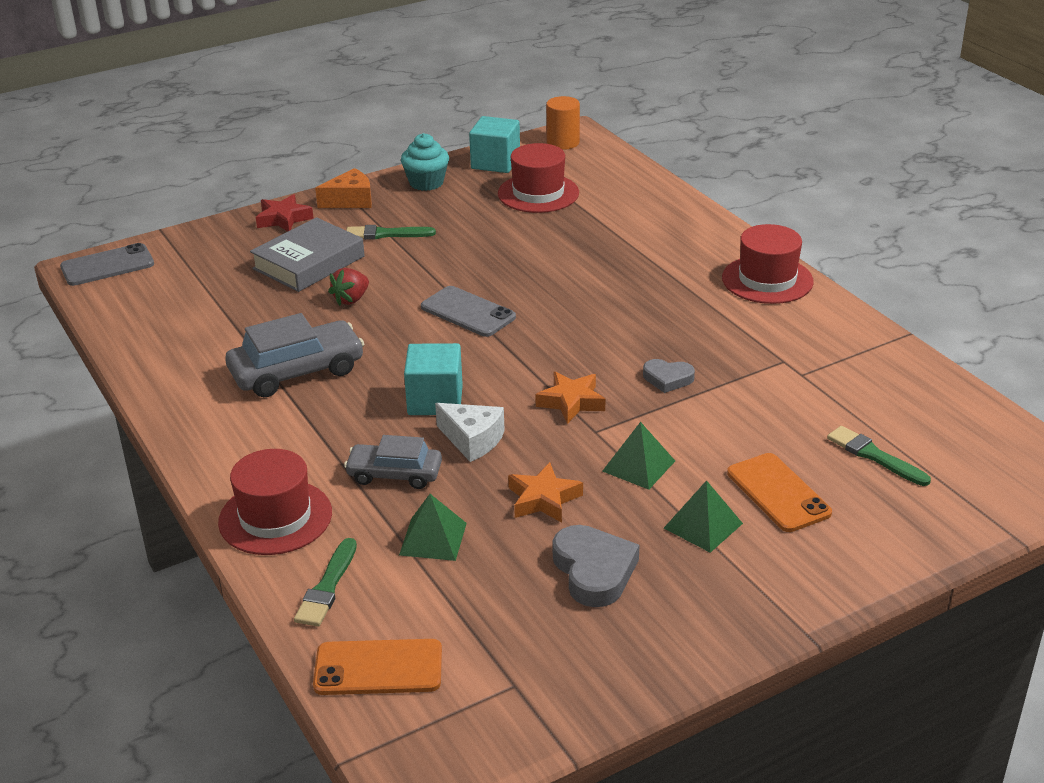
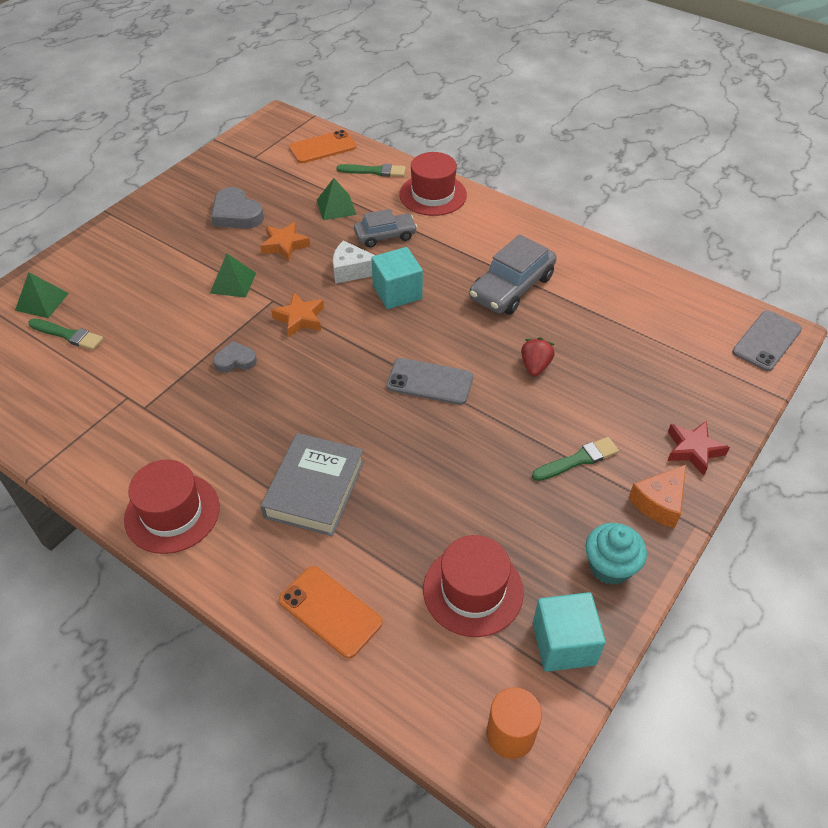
camera: 155 degrees right, 15 degrees up
(309, 263) = (610, 397): grey book -> grey book (314, 489)
(327, 587) = (374, 171): green brush -> green brush turned 105 degrees clockwise
(703, 525) = (180, 255): green pyramid -> green pyramid (42, 301)
(778, 493) = (135, 289): orange phone -> orange phone (330, 611)

